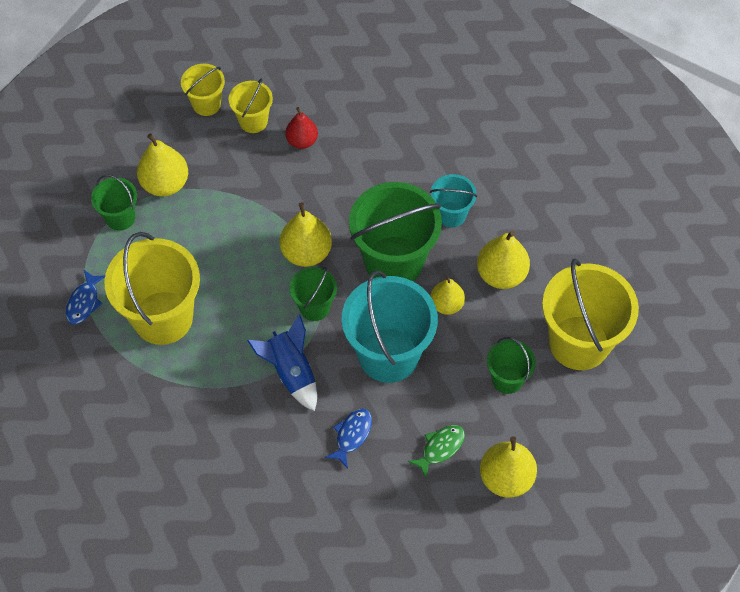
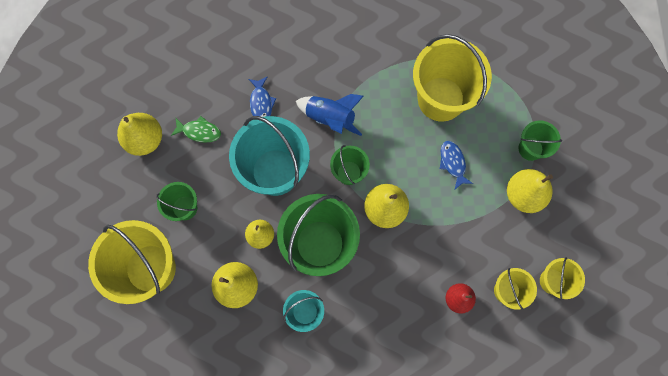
camera: 145 degrees right, 15 degrees up
(84, 302) = (499, 75): blue fish -> blue fish (453, 163)
(440, 448) = (199, 131): green fish -> green fish turned 90 degrees counterclockwise

